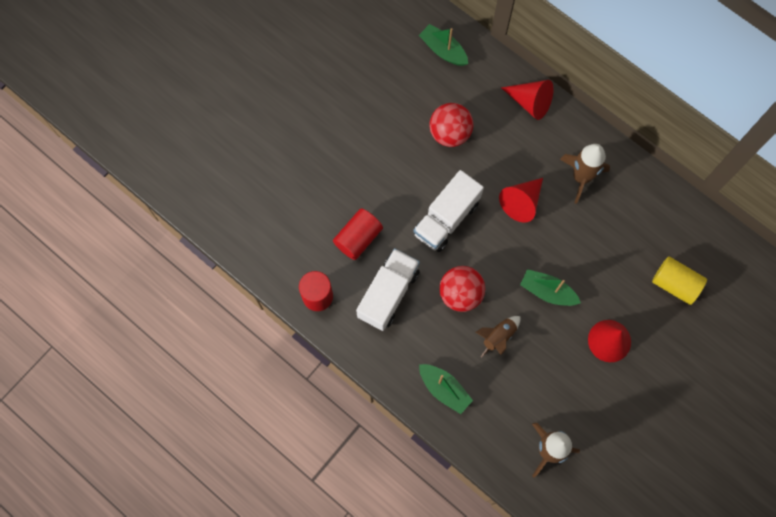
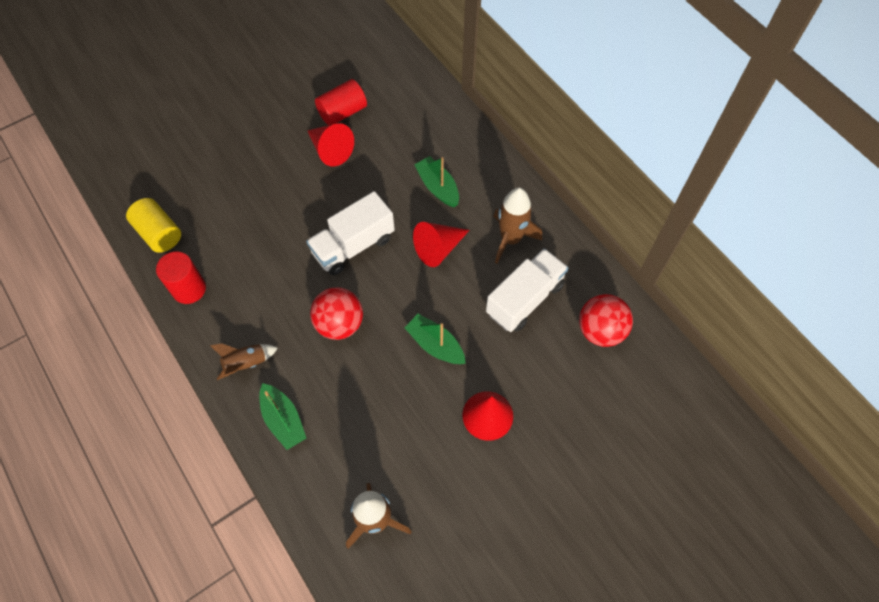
camera: 15 degrees right, 10 degrees down
(358, 238) = (254, 243): red cylinder -> red cylinder (342, 112)
(388, 294) = (263, 305): white truck -> white truck (524, 299)
(443, 50) = (409, 92): green boat -> green boat (438, 187)
(450, 133) = (387, 166): red ball -> red ball (600, 330)
(498, 336) = (364, 379): brown rocket -> brown rocket (246, 363)
(530, 102) = (480, 157): red cone -> red cone (330, 150)
(675, 284) = (581, 373): yellow cylinder -> yellow cylinder (159, 233)

